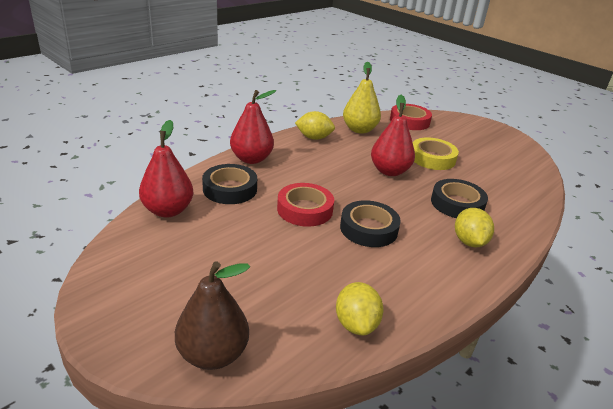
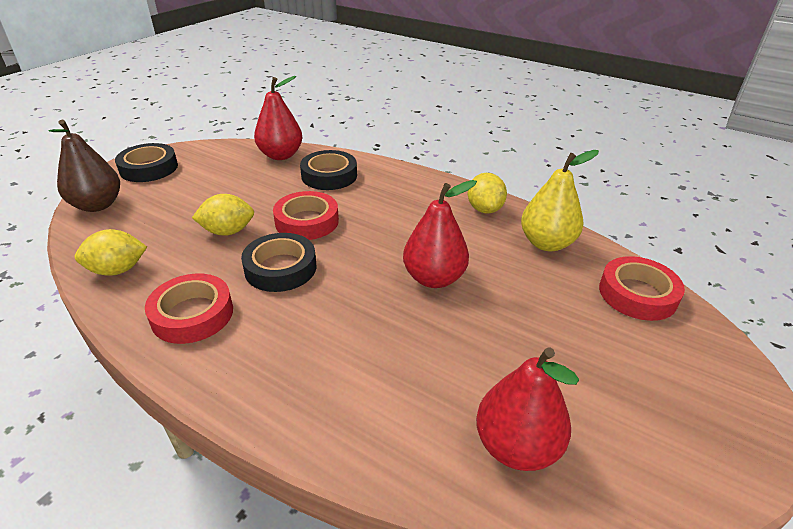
camera: 80 degrees right, 5 degrees up
(251, 159) = (397, 177): red pear -> red pear (516, 446)
(422, 275) = (192, 314): none -> red tape
(432, 158) = (510, 324): yellow tape -> none
(457, 204) = (372, 351): black tape -> black tape (149, 168)
(469, 242) = (270, 361): yellow lemon -> yellow lemon (228, 231)

